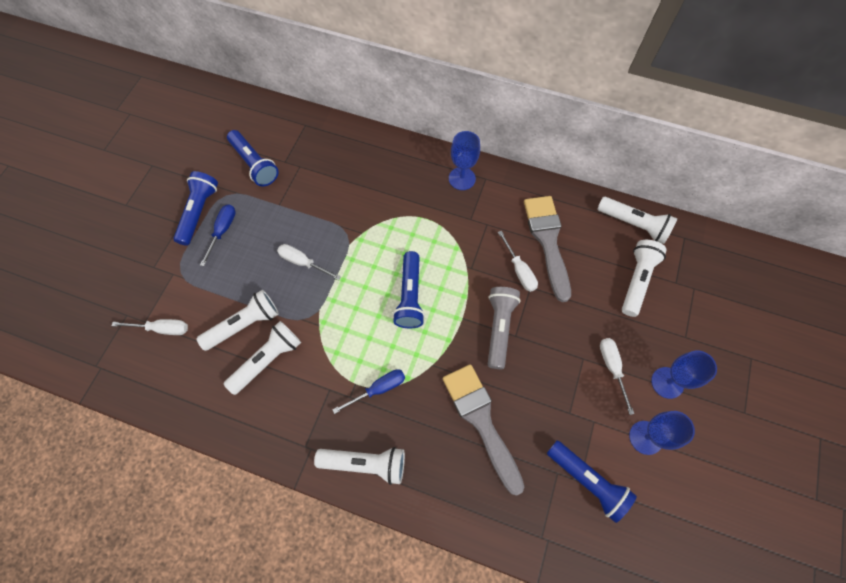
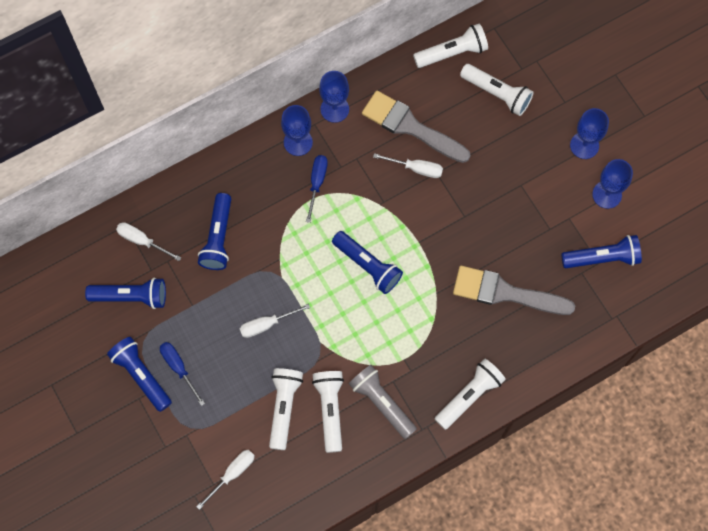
camera: 50 degrees left, 5 degrees up
(344, 183) = (218, 238): none -> blue flashlight
(378, 389) = (422, 345): blue screwdriver -> blue screwdriver (317, 183)
(499, 328) = (449, 223): grey flashlight -> grey flashlight (382, 403)
(509, 182) = (334, 109): none -> blue goblet
(612, 368) = (543, 172): white screwdriver -> white screwdriver (142, 241)
(637, 280) = (497, 94): white flashlight -> white flashlight turned 150 degrees clockwise

